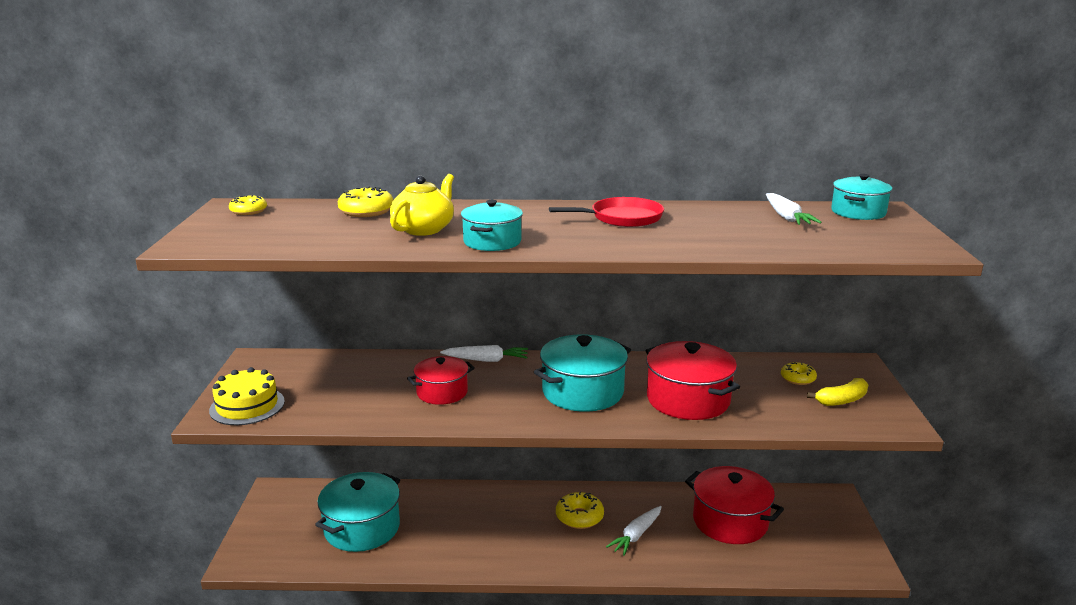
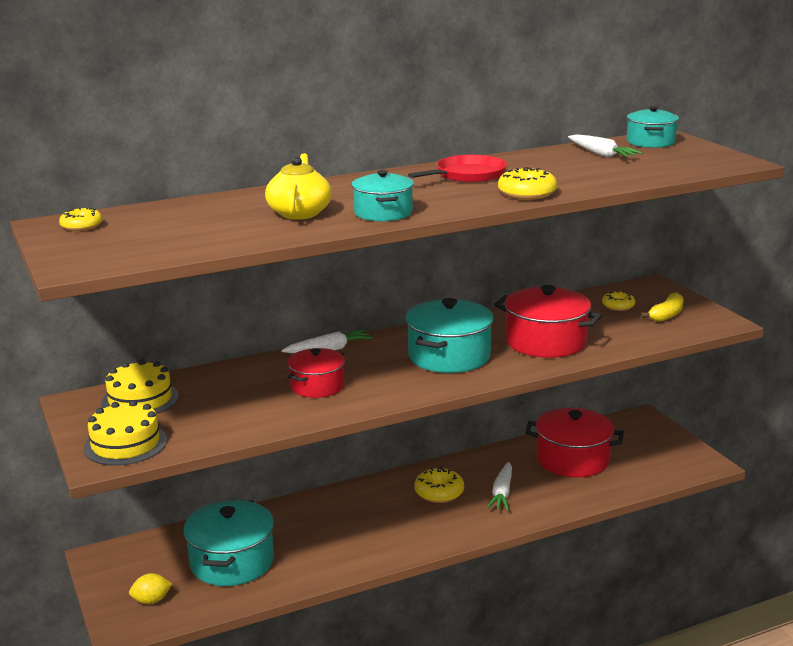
camera: 25 degrees left, 0 degrees up
(277, 542) = (151, 600): none -> yellow lemon
(298, 369) = (140, 399): none -> yellow cake
(366, 211) = (212, 207): yellow donut -> yellow donut (527, 193)

